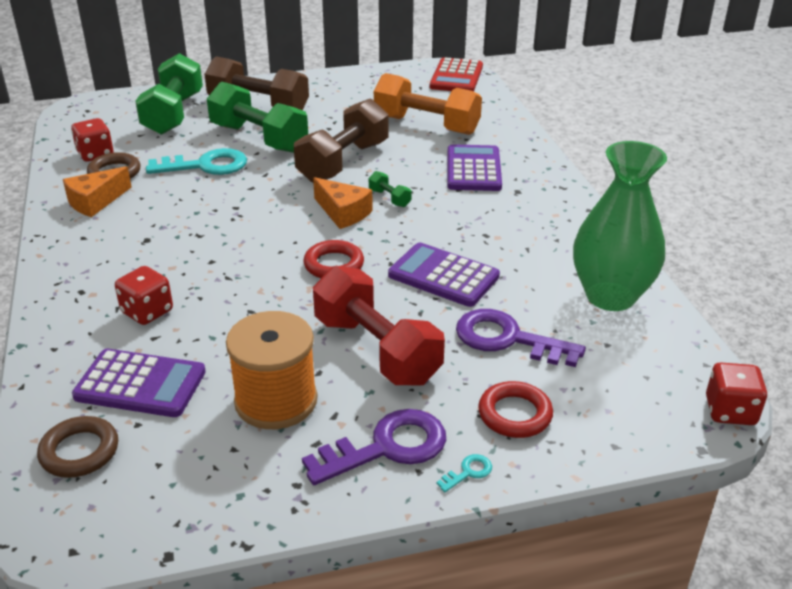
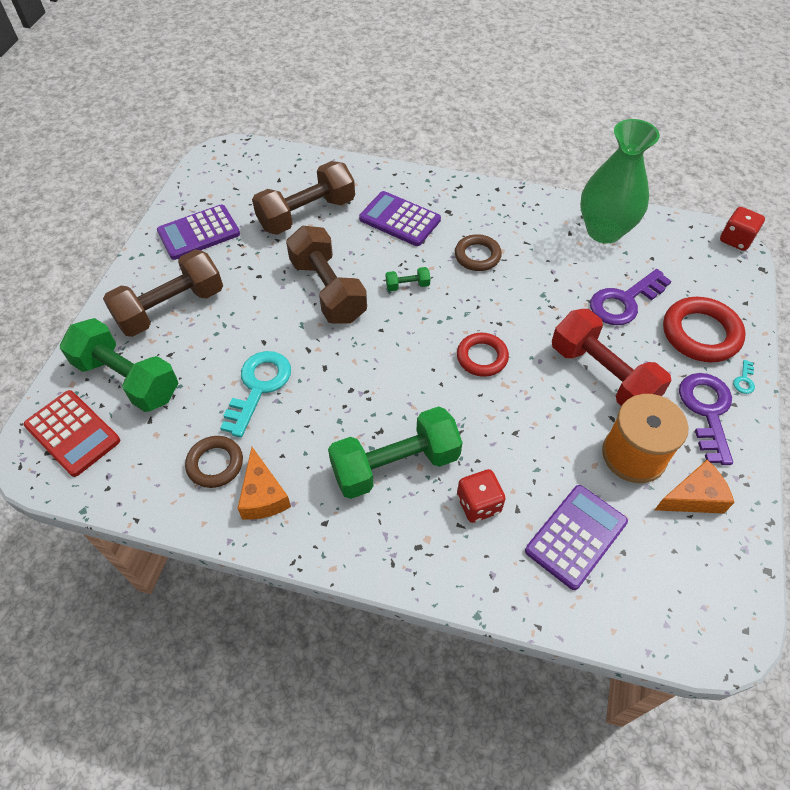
camera: 60 degrees left, 20 degrees up
(79, 451) = (641, 600): brown ring -> brown ring (477, 256)
(95, 154) = (162, 471): red dice -> none
(259, 138) = (237, 330): green dumbbell -> green dumbbell (395, 465)
(343, 213) = (410, 322): orange cheese -> orange cheese (693, 497)
(376, 350) = (602, 375): red dumbbell -> red dumbbell turned 60 degrees clockwise
(426, 125) = (307, 214): orange dumbbell -> brown dumbbell
(443, 276) = (534, 301): purple calculator -> purple calculator (199, 233)
(456, 77) = (237, 159): red calculator -> red calculator (73, 433)
(468, 472) = (744, 380): turquoise key -> turquoise key turned 150 degrees counterclockwise
(515, 414) = (700, 334): red ring -> red ring, size x1.55

